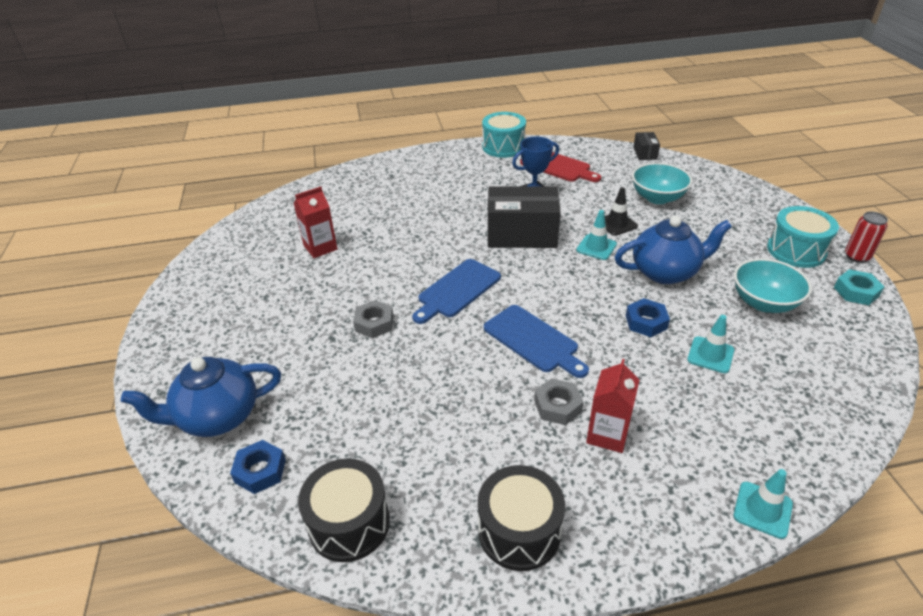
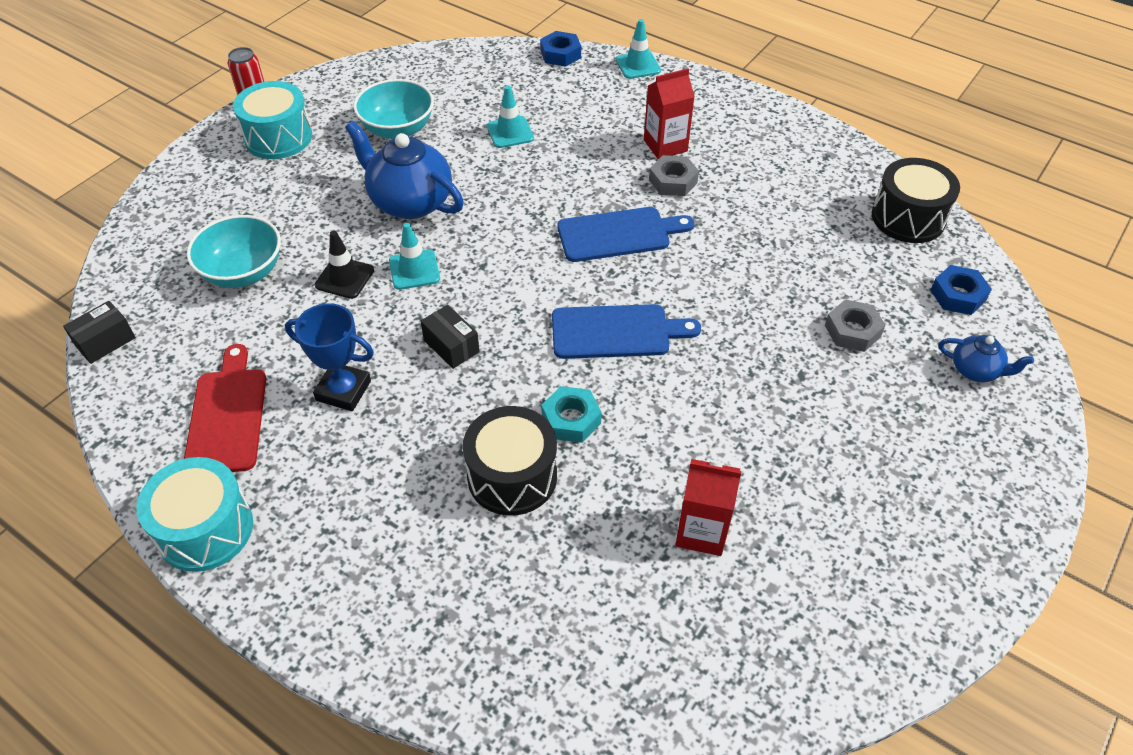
camera: 135 degrees left, 10 degrees up
(217, 417) = (976, 370): blue teapot -> blue teapot, size x0.52
(374, 323) = (742, 359): grey nut -> grey nut (852, 331)
(519, 531) = (794, 144): black drum -> black drum (512, 476)
(522, 234) = (451, 346): black box -> black box, size x0.46
(533, 340) = (618, 234): blue cutting board -> blue cutting board turned 75 degrees clockwise
(646, 322) = (508, 181): blue nut -> blue nut (560, 54)
(856, 292) = (323, 89): turquoise nut -> turquoise nut (571, 419)

